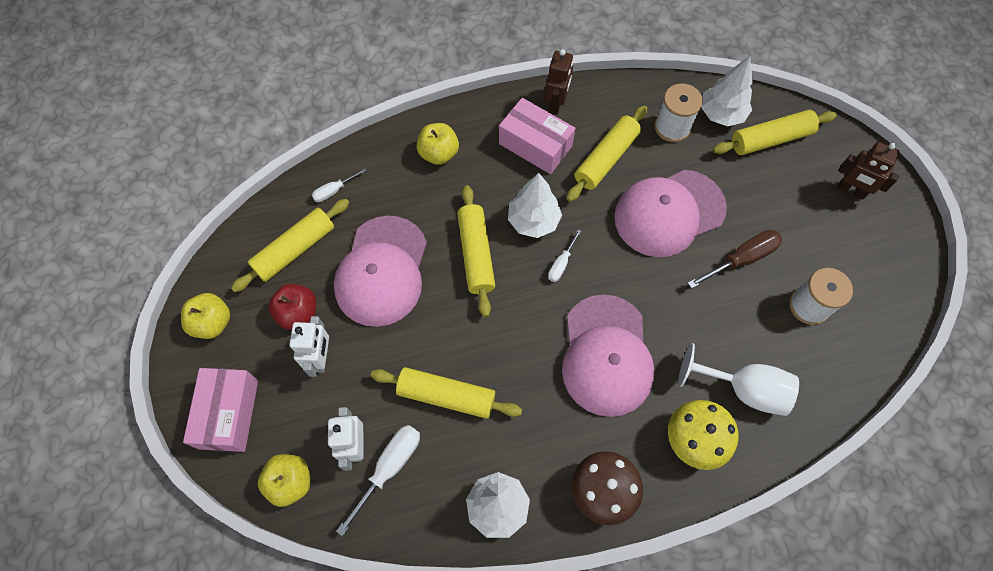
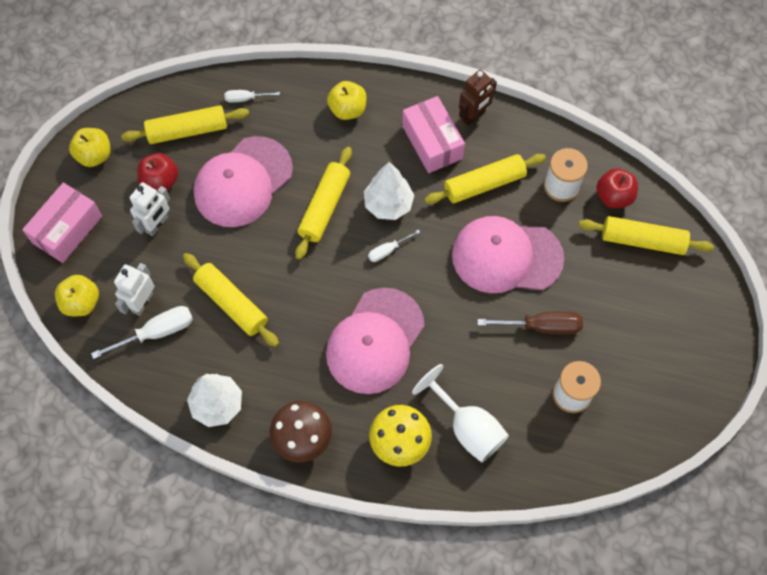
camera: 30 degrees right, 0 degrees up
(721, 114) = (613, 196): white tree -> red apple
(851, 191) = (682, 321): brown robot -> none

